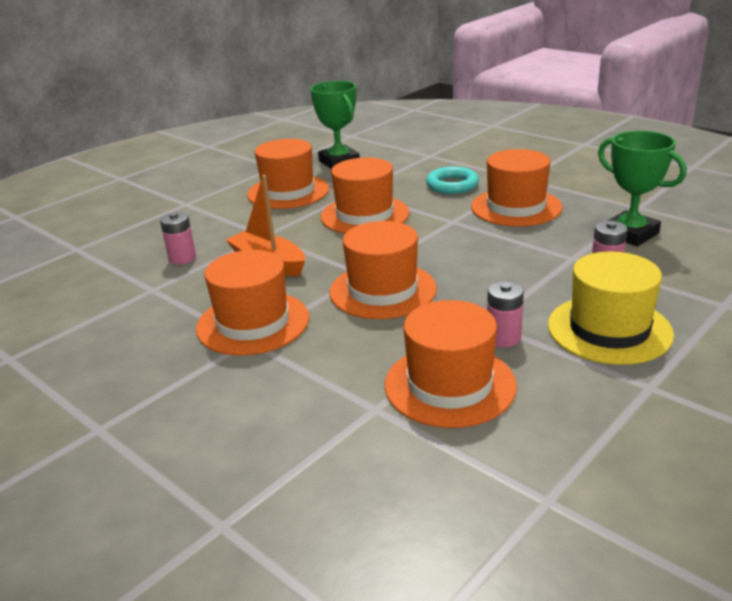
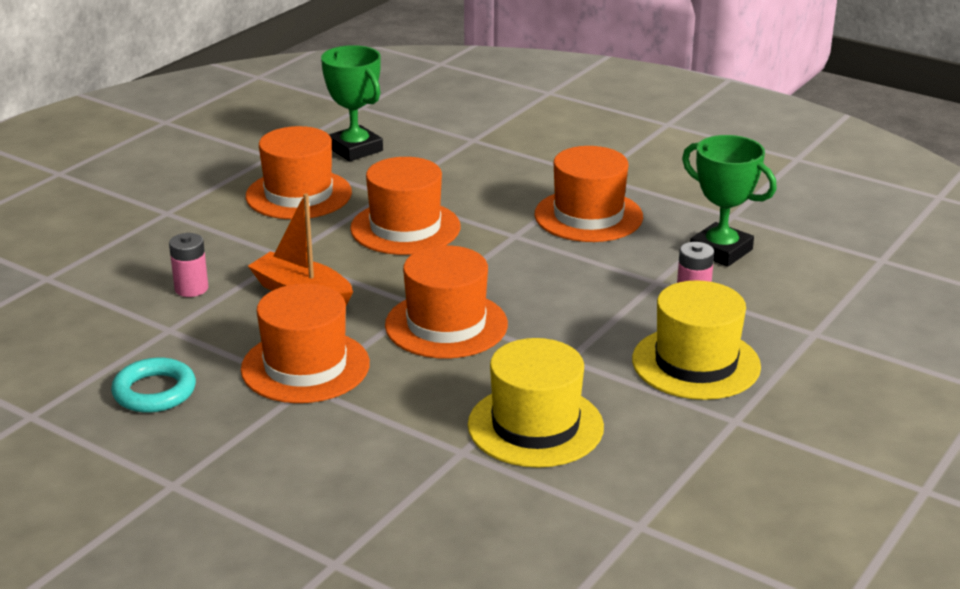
camera: 10 degrees left, 0 degrees up
(450, 385) = (535, 426): orange hat -> yellow hat
(452, 185) = (507, 184): turquoise ring -> turquoise ring (154, 392)
(503, 338) = (586, 375): pink battery -> none

